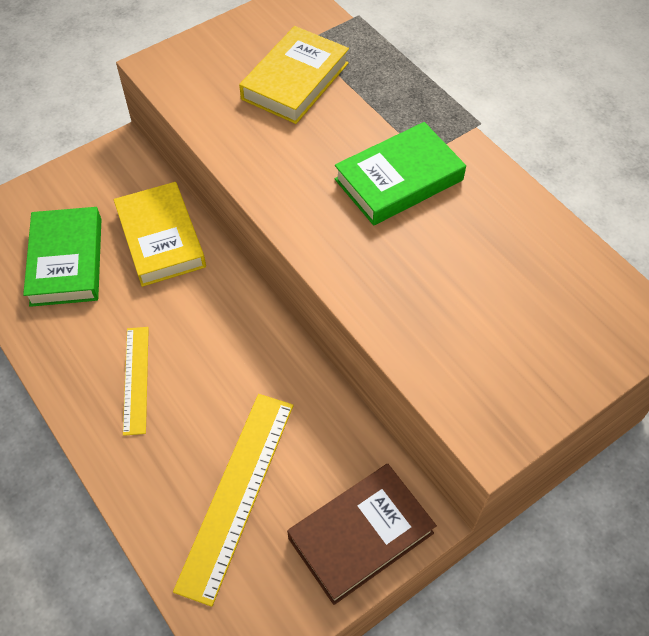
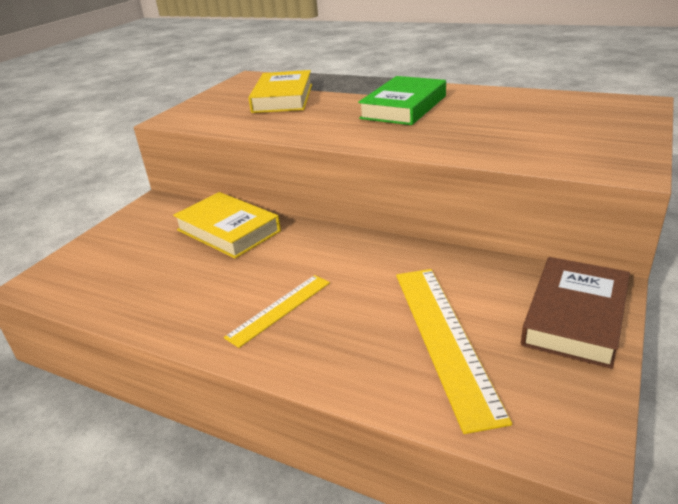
camera: 25 degrees left, 25 degrees down
(66, 261) = (151, 269): green book -> none
(136, 379) = (280, 309): yellow ruler -> yellow ruler turned 75 degrees clockwise

